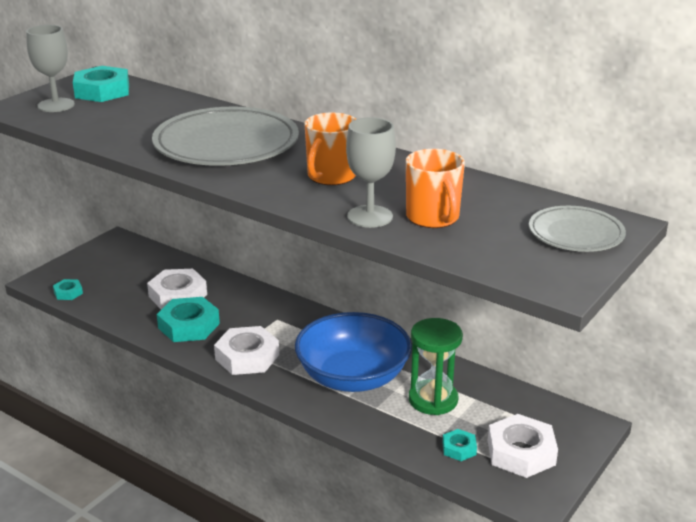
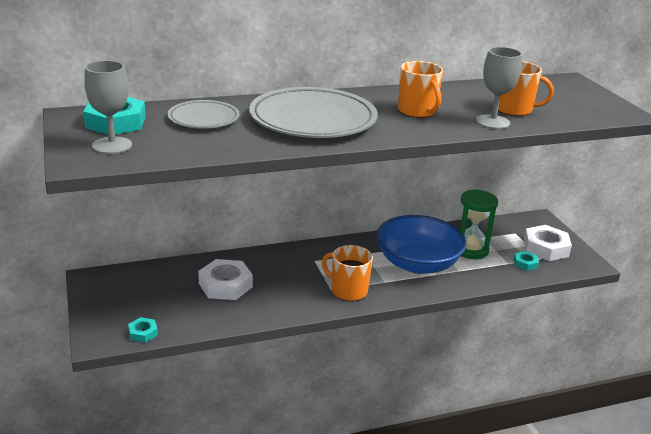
camera: 55 degrees left, 0 degrees up
(189, 326) = (275, 297): turquoise nut -> none
(247, 357) = (348, 290): white nut -> orange mug
(576, 234) = (572, 91): grey plate -> grey plate (203, 118)

